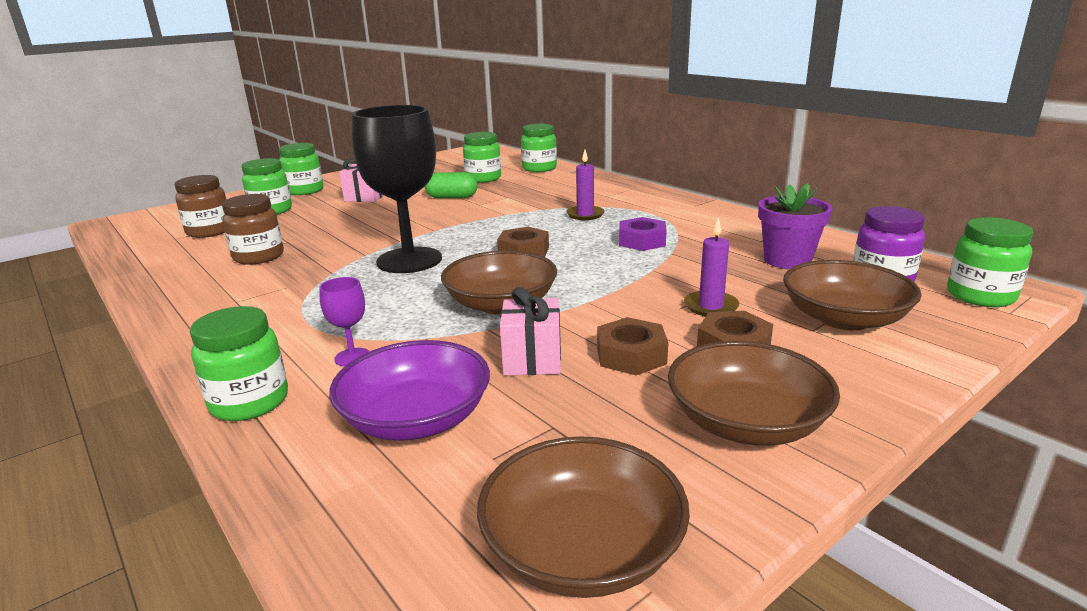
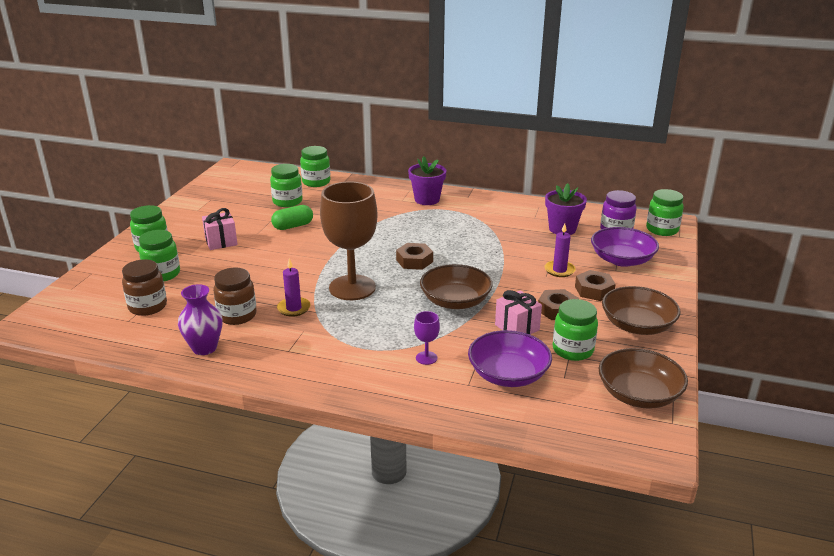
camera: 35 degrees left, 5 degrees up
(177, 276) = (204, 348): none -> purple vase
(249, 402) = (415, 399): green jar -> green jar (572, 350)
(409, 260) = (352, 288): black goblet -> brown goblet
(585, 215) = (411, 221): purple candle -> purple candle (294, 308)
(637, 200) = (427, 200): none -> purple flower pot
(642, 241) = (472, 234): purple nut -> none
(844, 319) = (622, 260): brown bowl -> purple bowl

